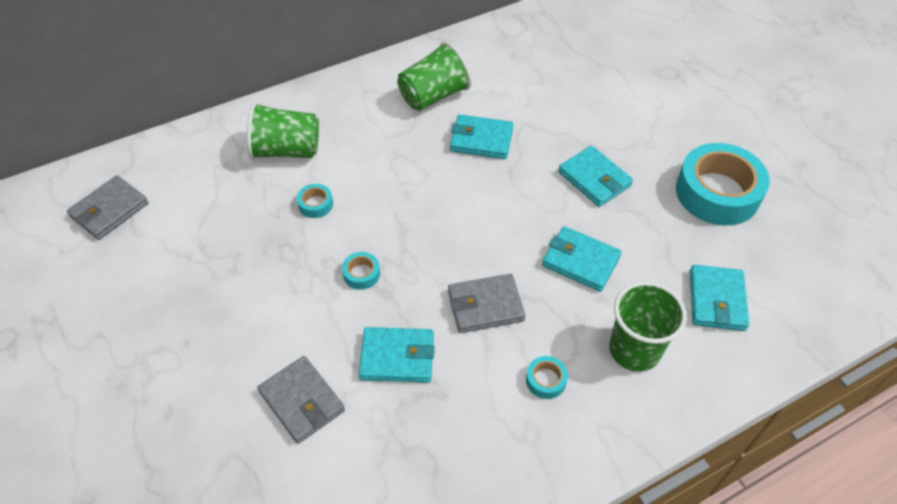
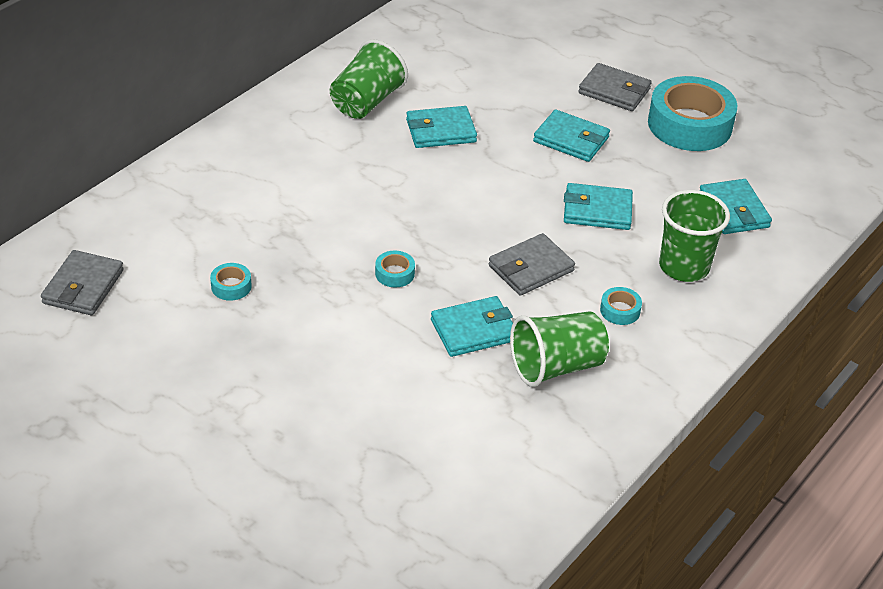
camera: 25 degrees left, 10 degrees down
(286, 150) = (242, 187): green cup -> green cup (556, 366)
(302, 401) = (406, 389): grey wallet -> grey wallet (614, 91)
(316, 204) = (307, 227): turquoise tape -> turquoise tape (231, 286)

